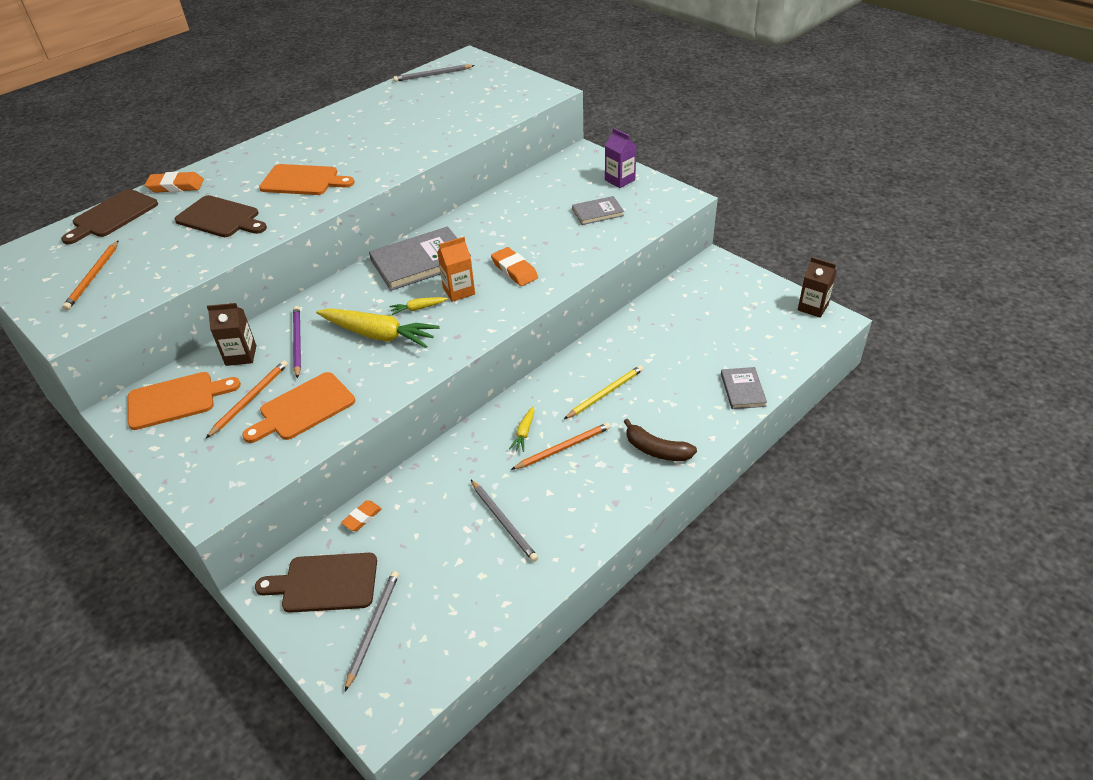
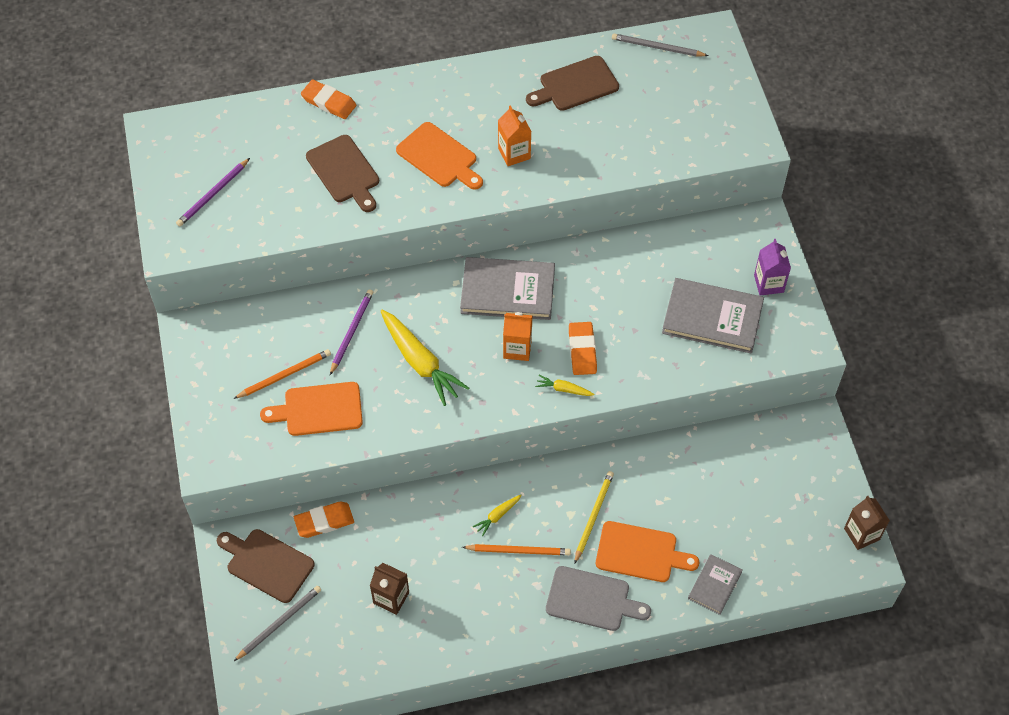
camera: 30 degrees right, 15 degrees up
(93, 277) = (213, 194): orange pencil -> purple pencil
(112, 215) = (260, 116): brown cutting board -> brown cutting board (575, 85)
(176, 400) = (231, 342): orange cutting board -> orange cutting board (640, 553)
(241, 355) = (301, 321): brown carton -> brown carton (391, 598)
(362, 517) = (324, 521): orange eraser -> orange eraser, size x1.57
(367, 157) = (514, 153): none -> orange carton
(418, 308) = (470, 350): yellow carrot -> yellow carrot (563, 389)
(503, 522) = (425, 592): grey pencil -> none
(597, 212) = (712, 318): grey book -> grey book, size x1.83
(605, 393) = (593, 516): yellow pencil -> yellow pencil turned 60 degrees counterclockwise
(656, 450) = (592, 600): brown banana -> grey cutting board

